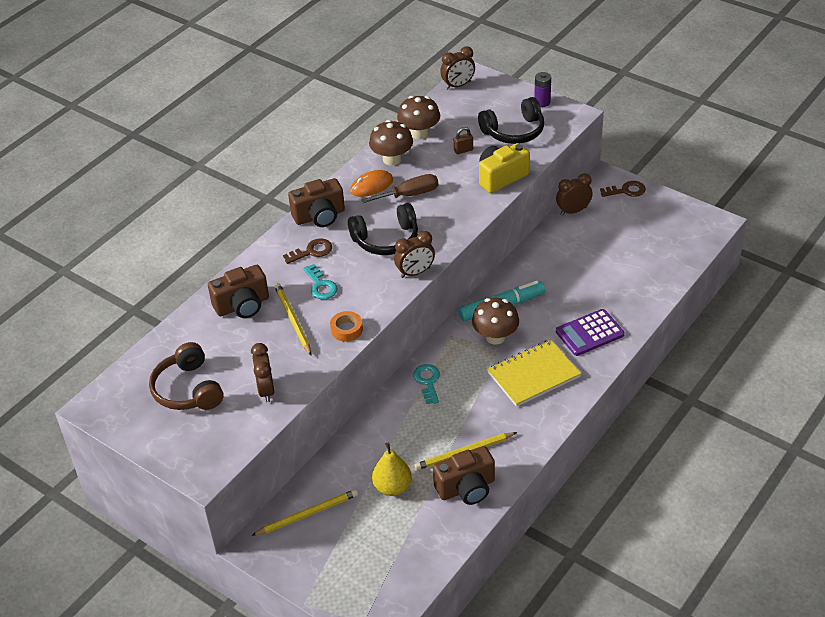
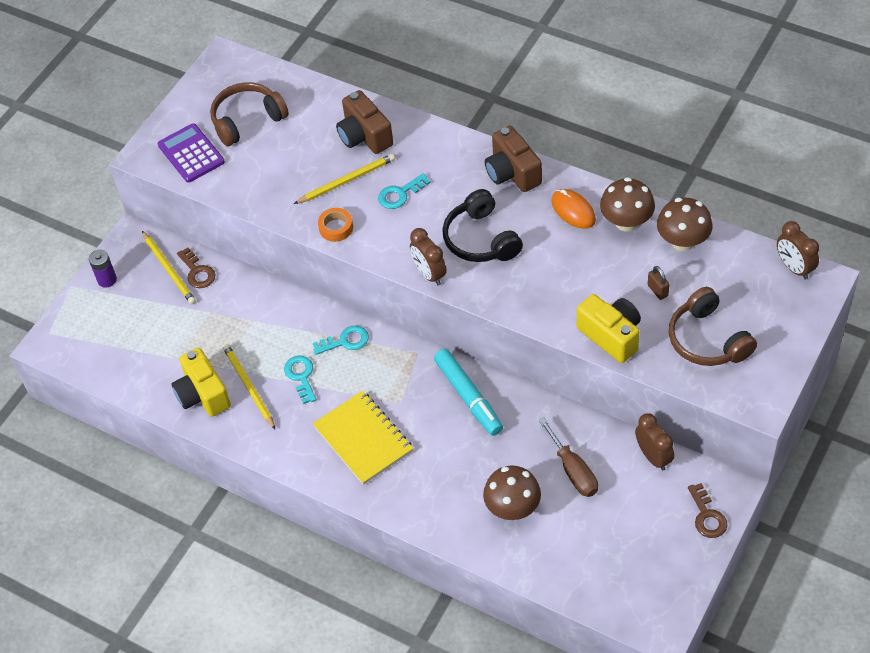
camera: 85 degrees right, 10 degrees up
(266, 390) = (248, 179): brown clock -> none
(312, 251) = (453, 177): brown key -> brown key (197, 272)
(392, 487) = (203, 332): yellow pear -> none
(409, 195) = (563, 249): brown screwdriver -> brown screwdriver (573, 470)
(460, 414) = (301, 376): none -> turquoise key
(466, 488) = (203, 394): brown camera -> yellow camera
(495, 337) = (418, 396): brown mushroom -> brown mushroom (512, 507)
(514, 131) = (707, 340): black headphones -> brown headphones
(542, 102) = (779, 365): purple battery -> purple battery (107, 280)
(589, 333) = (434, 490): purple calculator -> purple calculator (191, 154)

